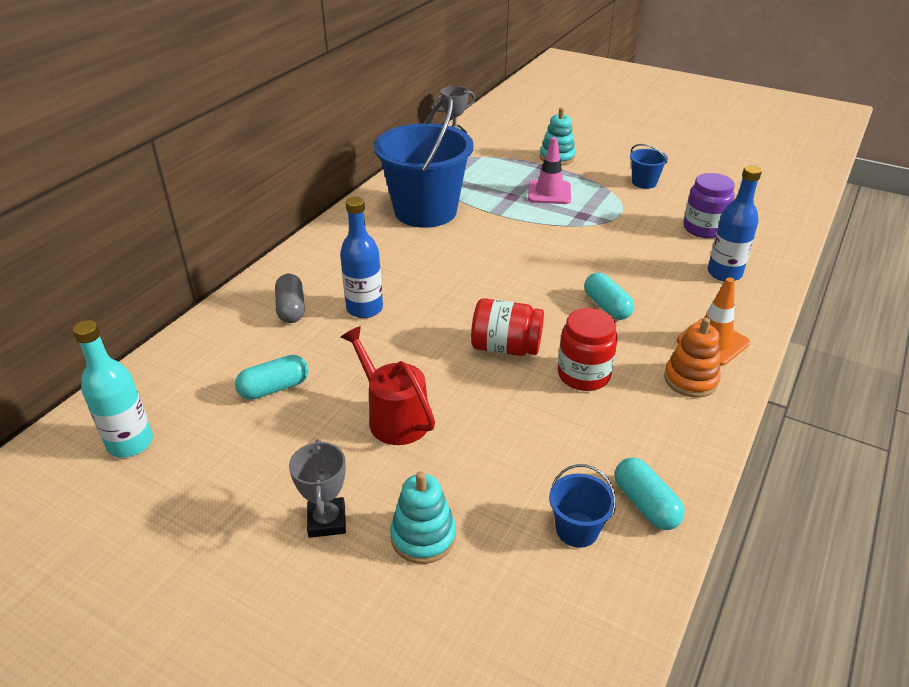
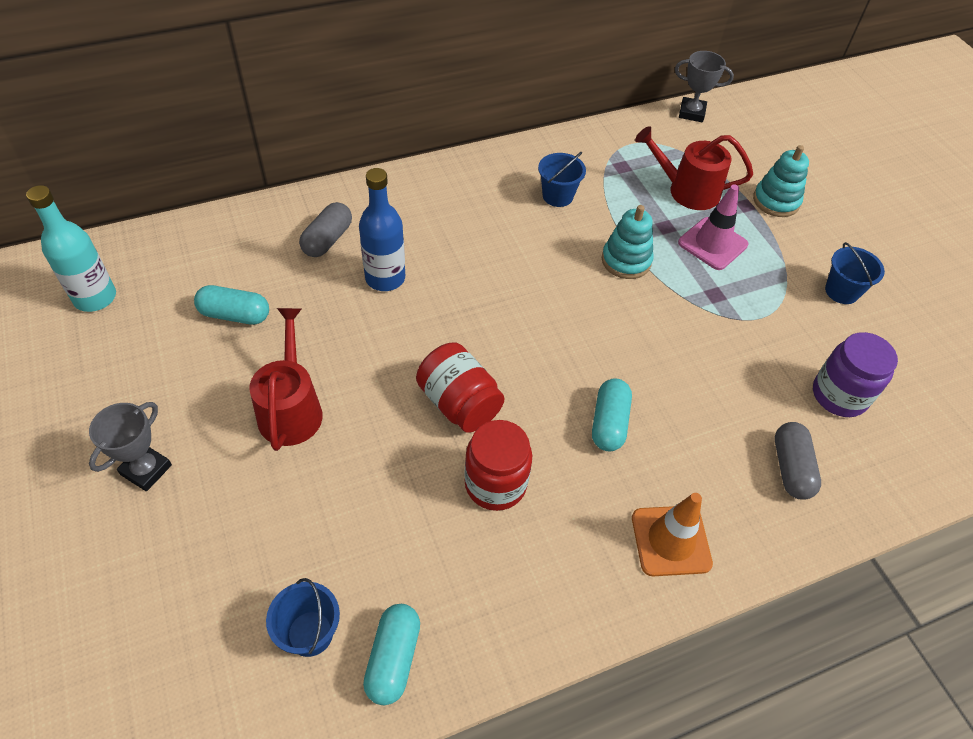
camera: 35 degrees right, 15 degrees up
(423, 536) = (194, 540): turquoise stacking toy -> turquoise stacking toy (626, 261)
(425, 211) = (557, 196): blue bucket -> blue bucket, size x0.41
(501, 174) = (687, 191): none -> red watering can
(690, 380) = (593, 566): orange stacking toy -> none
(724, 273) = (790, 468): blue bottle -> grey capsule

